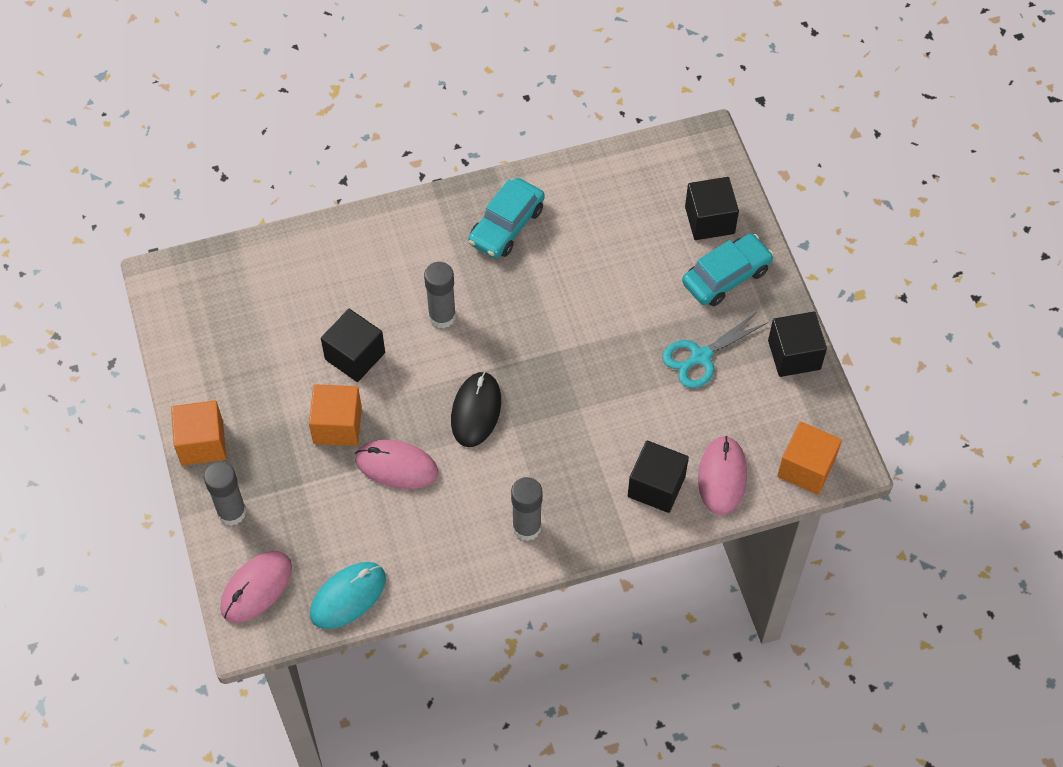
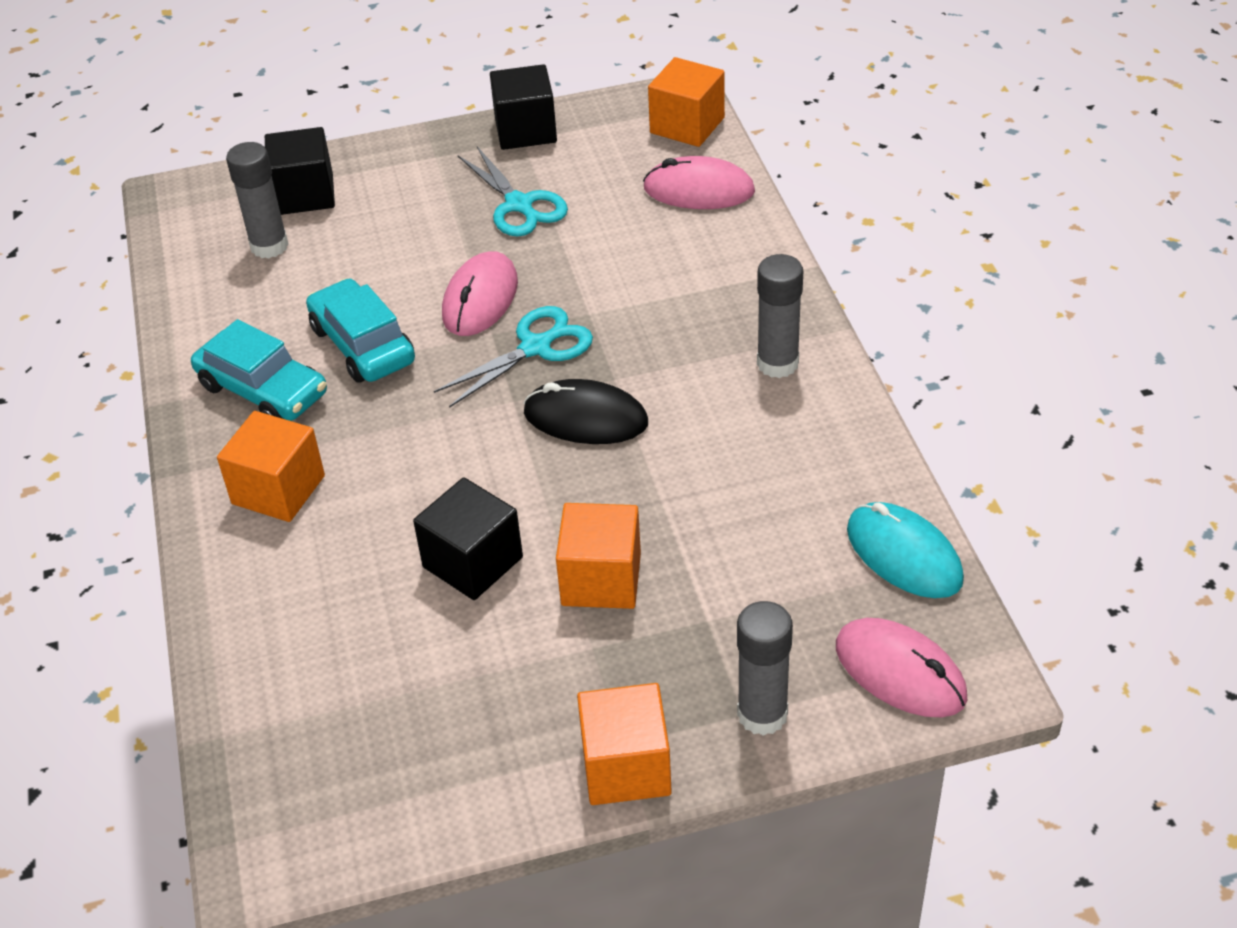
camera: 85 degrees left, 15 degrees down
(396, 466) = (677, 505): pink mouse -> pink mouse (480, 299)
(418, 247) = (278, 490): none -> orange cube
(442, 316) = (414, 459): grey glue stick -> grey glue stick (269, 246)
(545, 377) = (535, 347): none -> turquoise scissors
(656, 486) = (712, 245): black cube -> none
(726, 276) = (398, 182): turquoise car -> turquoise car (362, 345)

